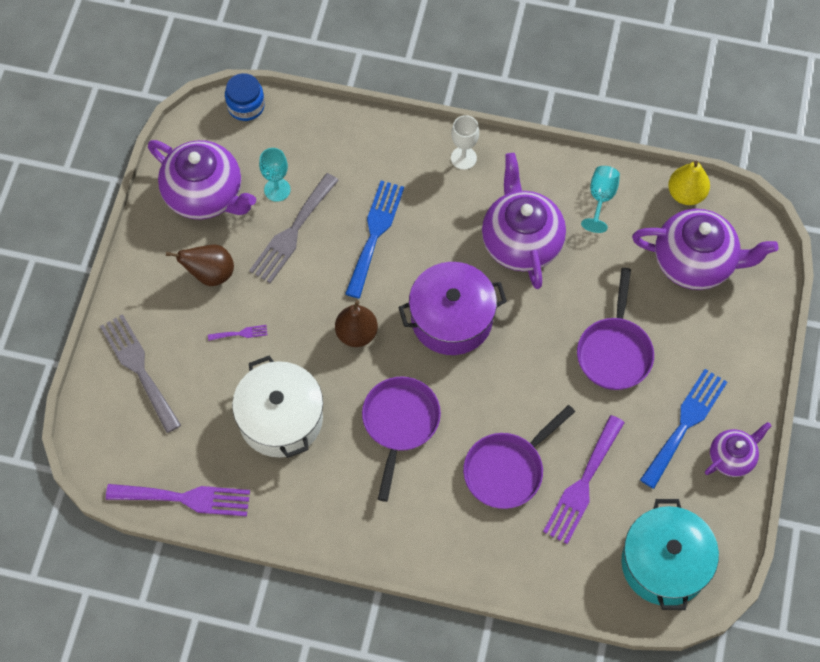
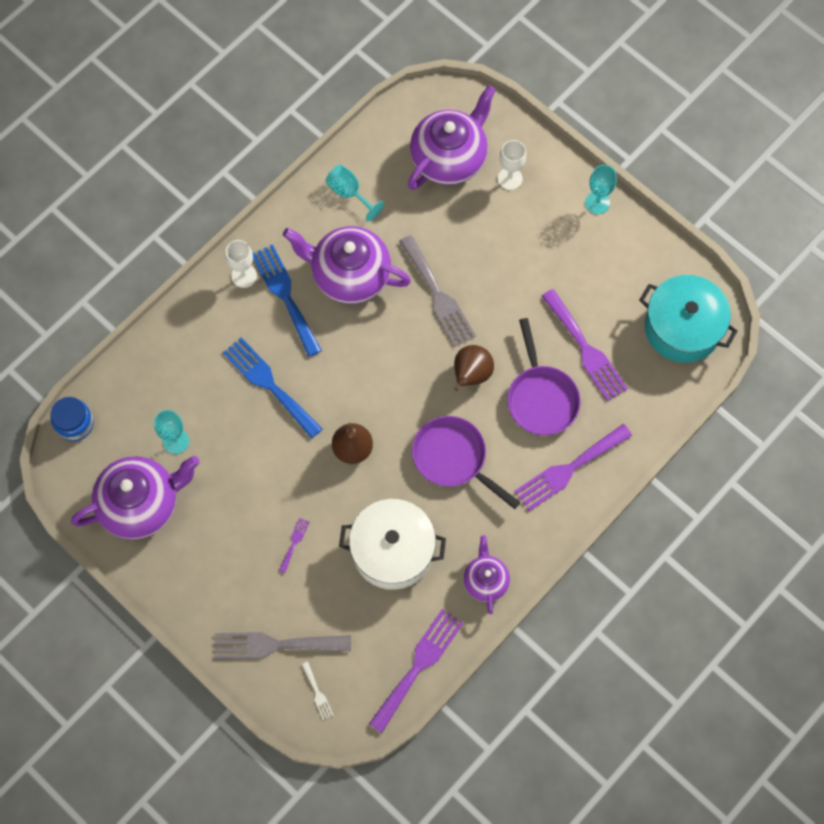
camera: 60 degrees left, 5 degrees up
(114, 426) = (317, 693): none -> white fork
(210, 274) = (222, 539): brown pear -> brown pear (471, 375)
(292, 232) = (225, 450): grey fork -> grey fork (438, 295)
(451, 318) = (385, 367): purple pot -> none
(451, 532) = (569, 469): none -> purple fork
(614, 352) = (489, 261): purple pan -> none
(685, 424) = (579, 246): blue fork -> blue fork (285, 296)
(686, 194) = (386, 129): yellow pear -> none
(712, 325) = (510, 178): none -> white goblet
(732, 457) = (626, 230): purple teapot -> purple teapot (485, 580)
(742, 416) = (597, 202): none -> turquoise goblet

